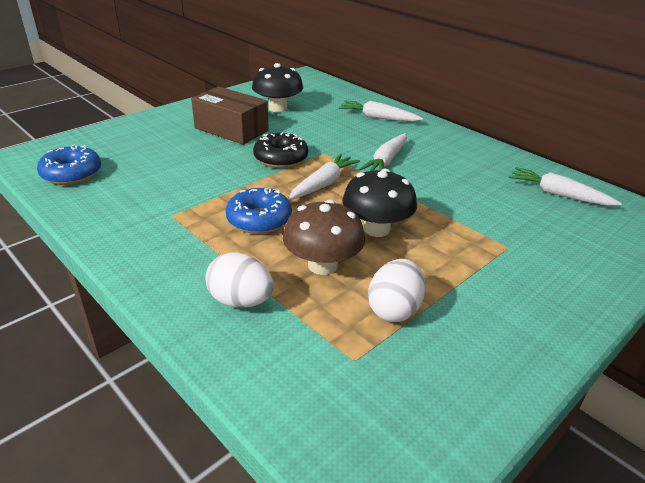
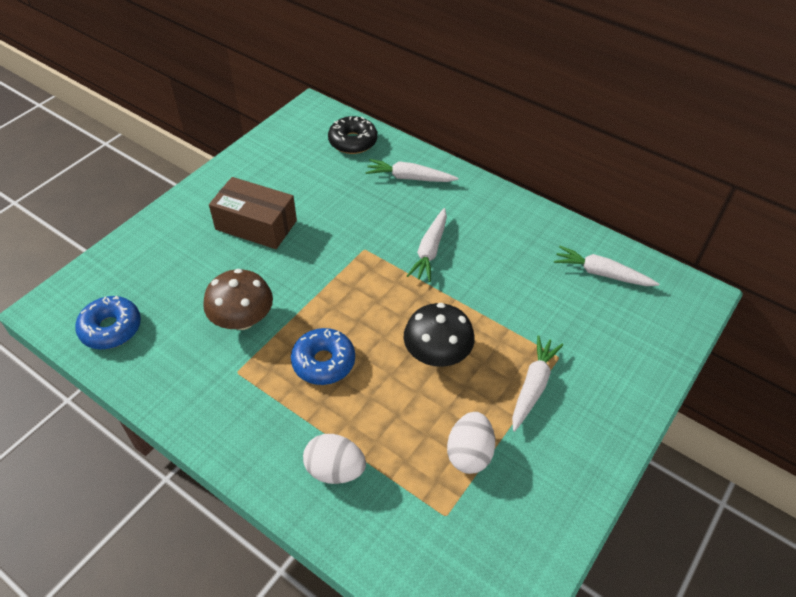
camera: 10 degrees left, 15 degrees up
(278, 108) = (297, 178): black mushroom -> none
(281, 158) = (321, 265): black donut -> black donut (353, 141)
(322, 265) = (397, 412): brown mushroom -> brown mushroom (243, 319)
(323, 184) = (374, 298): white carrot -> white carrot (533, 386)

